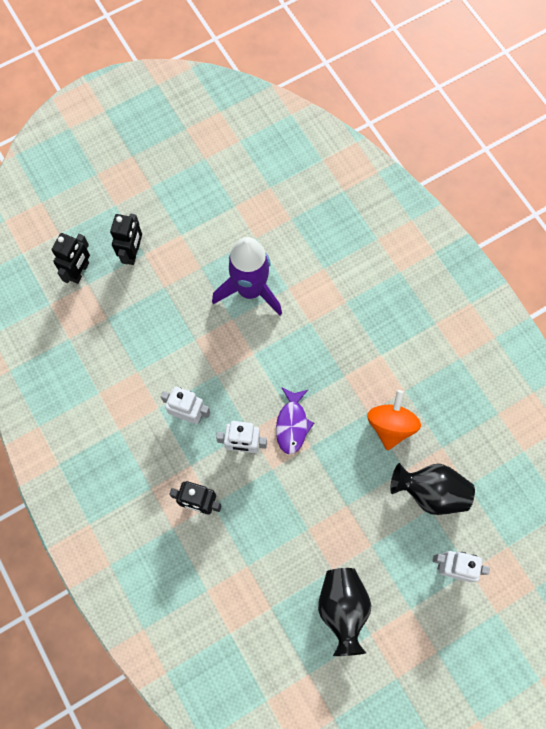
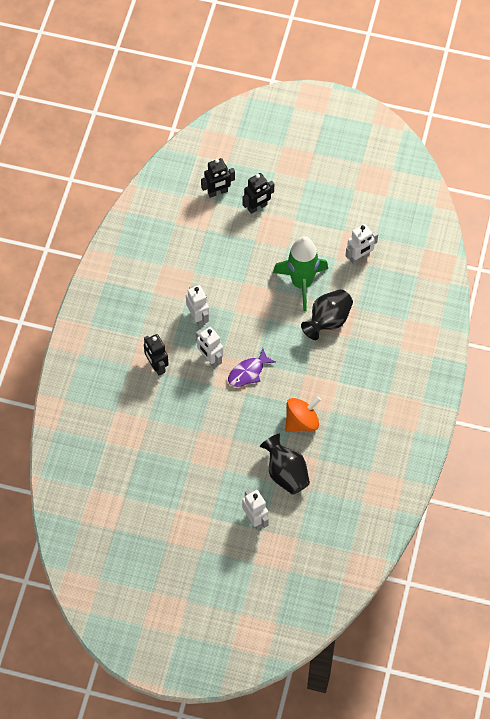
camera: 45 degrees right, 10 degrees down
(250, 290) = (301, 283): purple rocket -> green rocket
(276, 218) = (359, 257): none -> white robot
(342, 608) = (175, 484): black vase -> black vase (328, 321)

